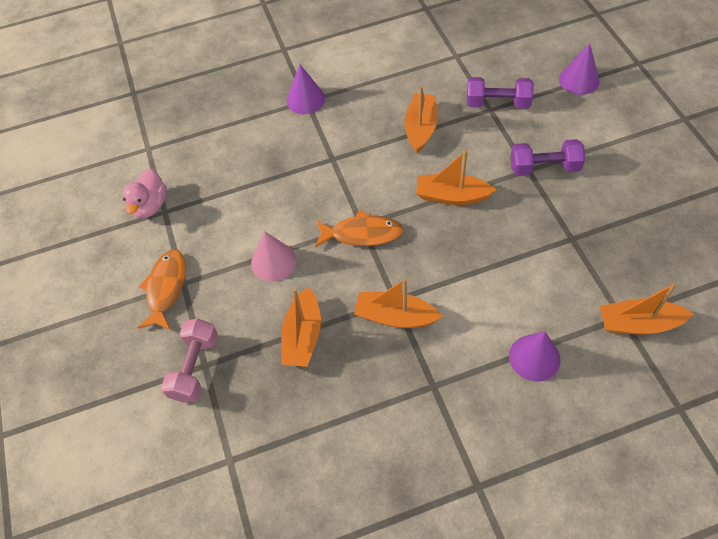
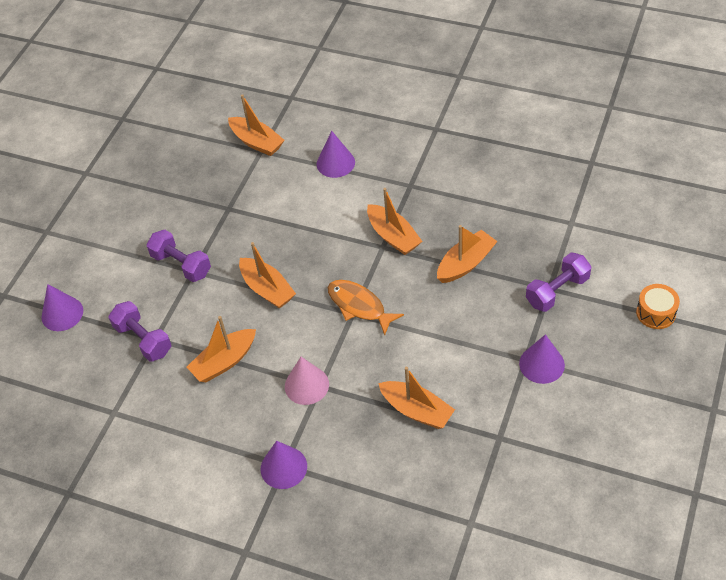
camera: 140 degrees left, 5 degrees down
(84, 409) = (656, 313): none -> orange drum
(150, 206) = (508, 452): pink duck -> none
(166, 288) = (541, 364): orange fish -> purple cone
(195, 367) = (557, 291): pink dumbbell -> purple dumbbell
(243, 189) = (417, 410): none -> orange boat
(273, 261) = (443, 329): pink cone -> pink cone (306, 385)

